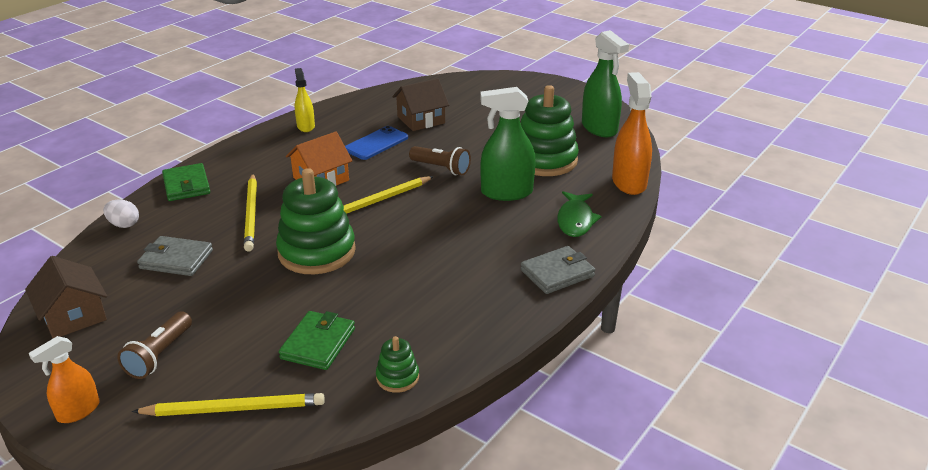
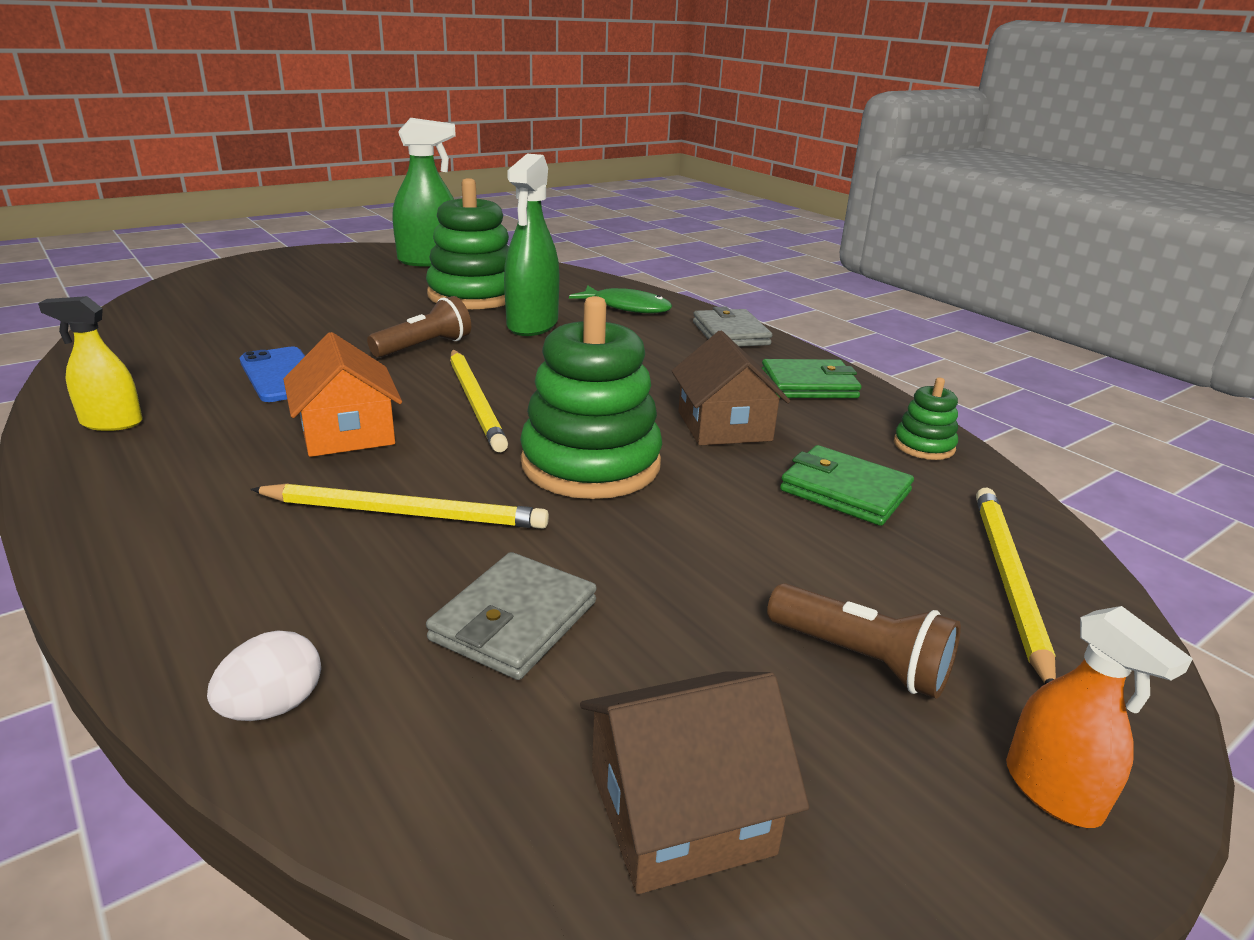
camera: 75 degrees left, 5 degrees down
(186, 185) = (178, 588): green wallet -> green wallet (808, 385)
(421, 120) = (250, 336): brown house -> brown house (724, 426)
(629, 182) = (567, 274): orange spray bottle -> none

